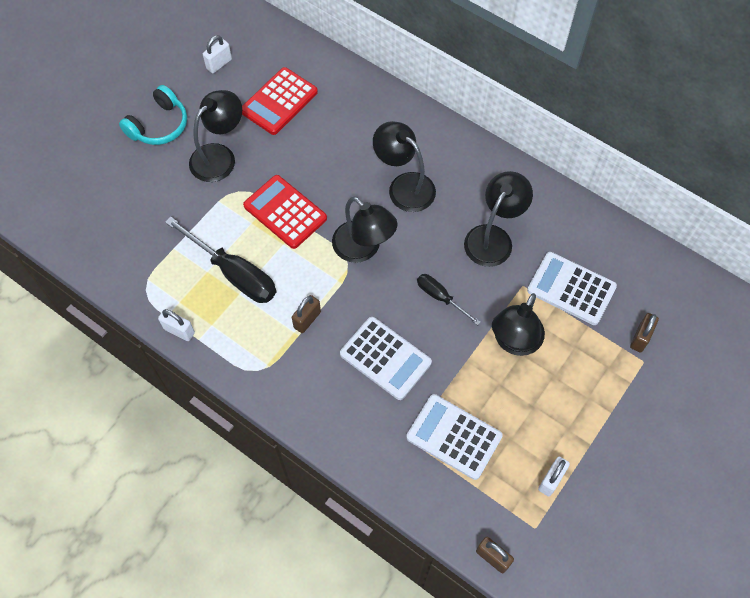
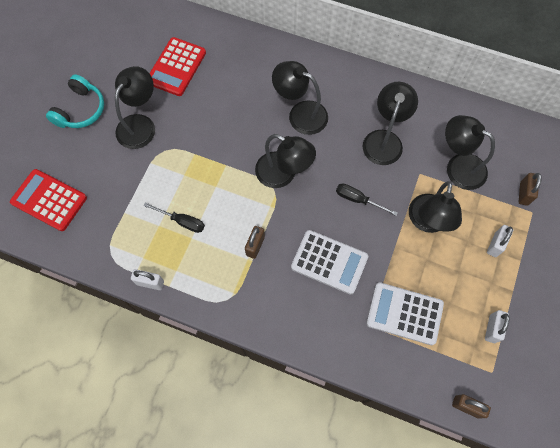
camera: 15 degrees left, 5 degrees up
(219, 64) = (116, 46): white padlock -> white padlock (495, 244)
(234, 273) = (182, 221): black screwdriver -> black screwdriver, size x0.55
(285, 212) = (209, 159): red calculator -> red calculator (49, 200)
(571, 288) = (458, 167): white calculator -> black lamp

